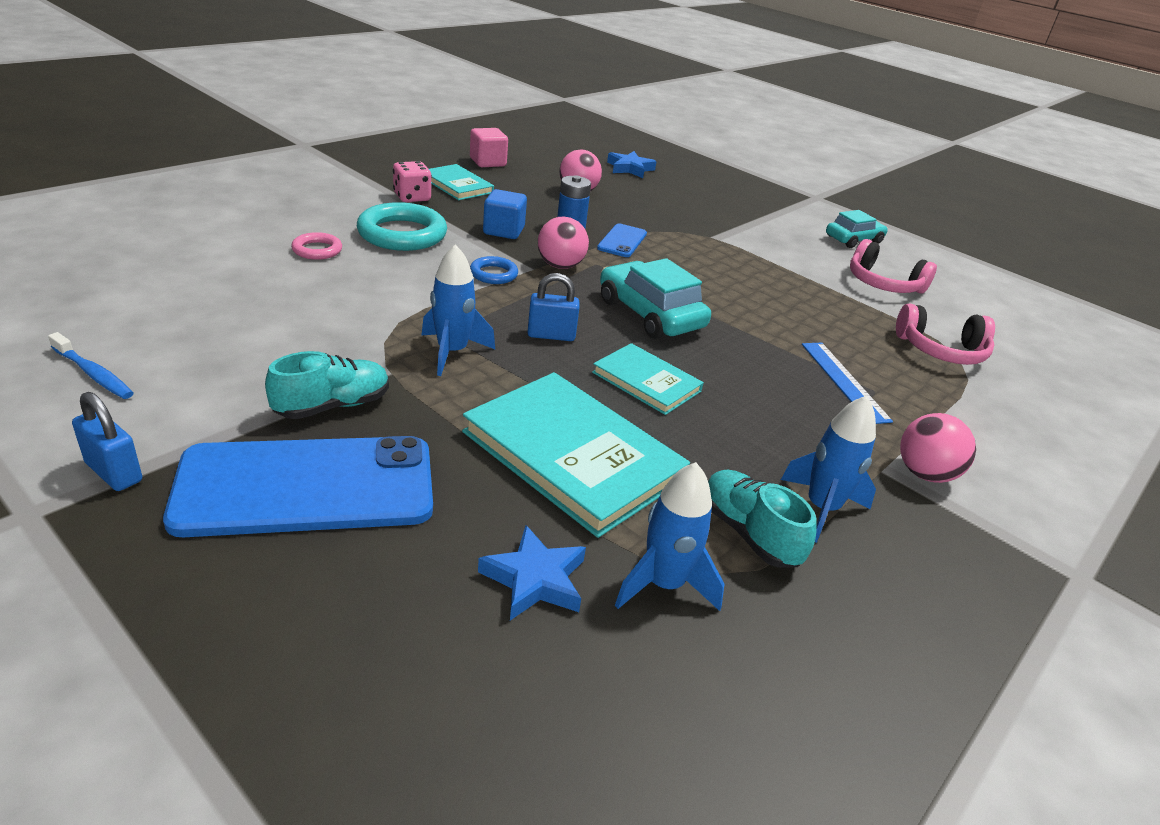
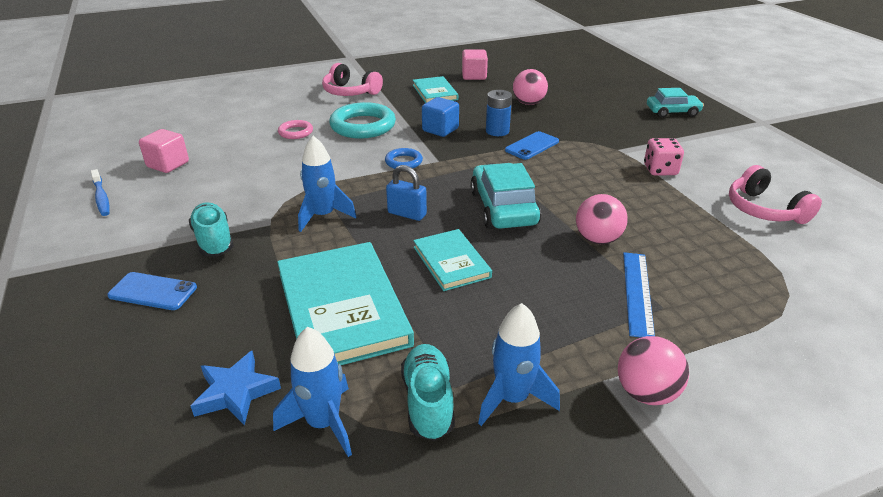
camera: 30 degrees right, 0 degrees up
(114, 472) = (61, 260): blue padlock -> none
(161, 313) = (168, 164): none -> pink cube
(306, 486) = (153, 291): blue phone -> blue phone, size x0.47
(333, 406) = (214, 241): turquoise shoe -> turquoise shoe turned 105 degrees counterclockwise
(412, 197) = (393, 99): pink dice -> pink dice (660, 170)
(560, 266) = (462, 161): pink ball -> pink ball (597, 239)
(630, 168) = (592, 86): blue star -> none
(853, 239) = (768, 165): turquoise car -> turquoise car (672, 112)
(941, 350) = (774, 282): pink headphones -> pink headphones (350, 92)

